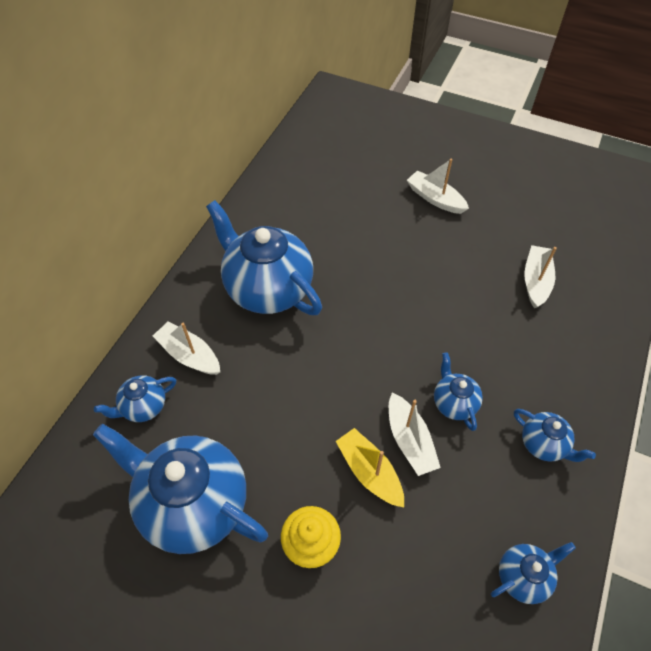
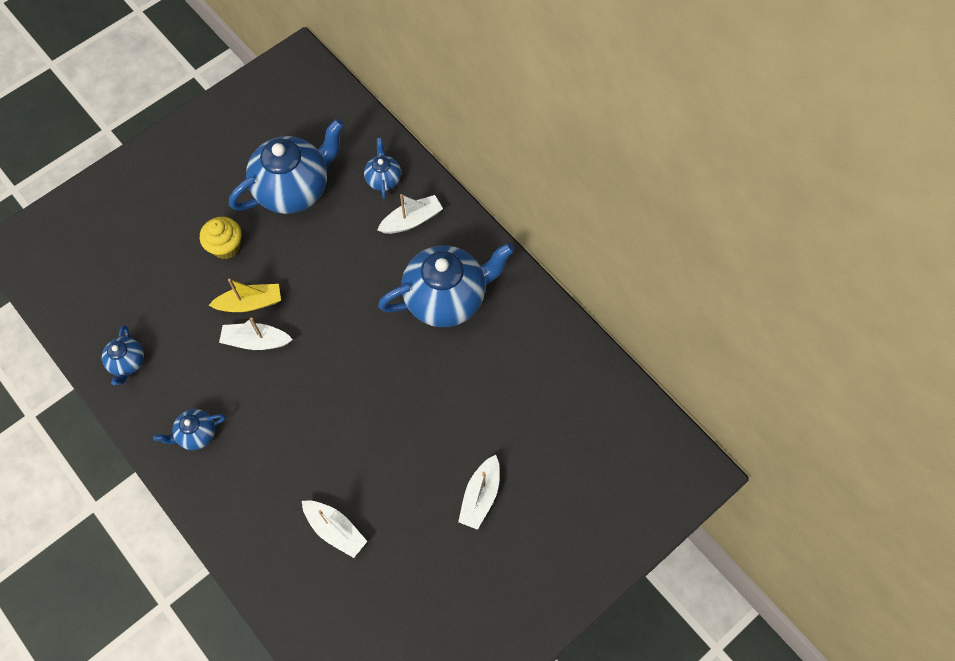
camera: 115 degrees right, 10 degrees up
(435, 198) = (480, 496): white boat -> white boat turned 135 degrees clockwise
(454, 403) = (265, 388): blue teapot -> none

